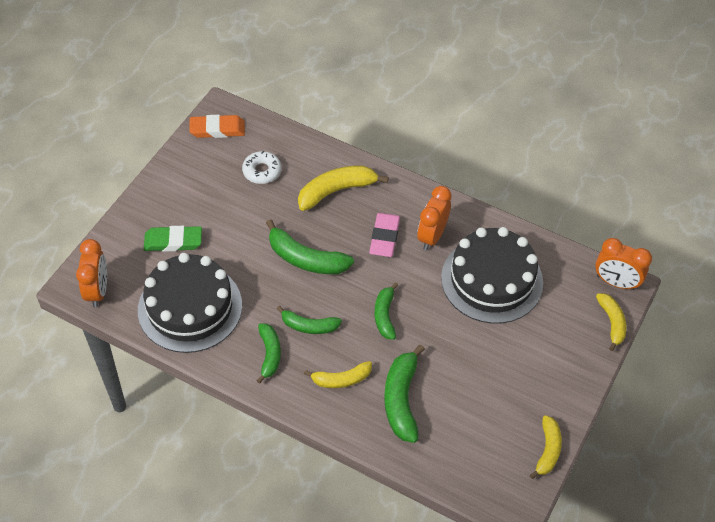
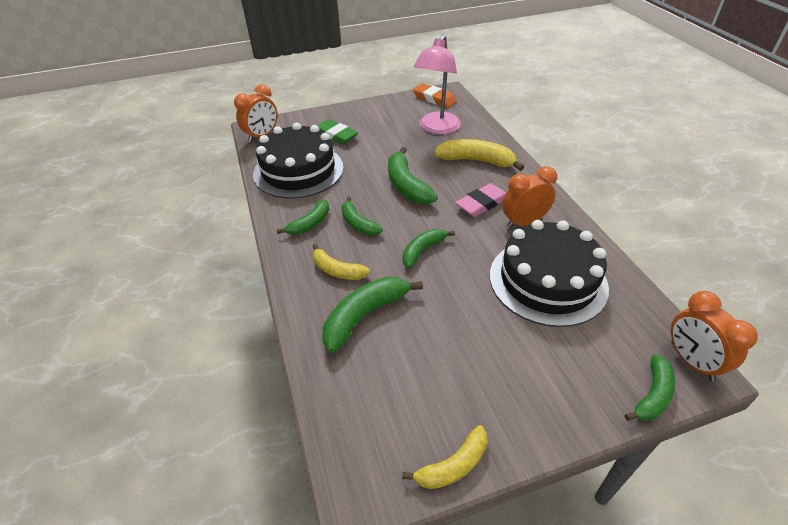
camera: 45 degrees right, 10 degrees down
(262, 171) = (436, 128): white donut -> pink lamp
(612, 323) = (652, 395): yellow banana -> green banana

